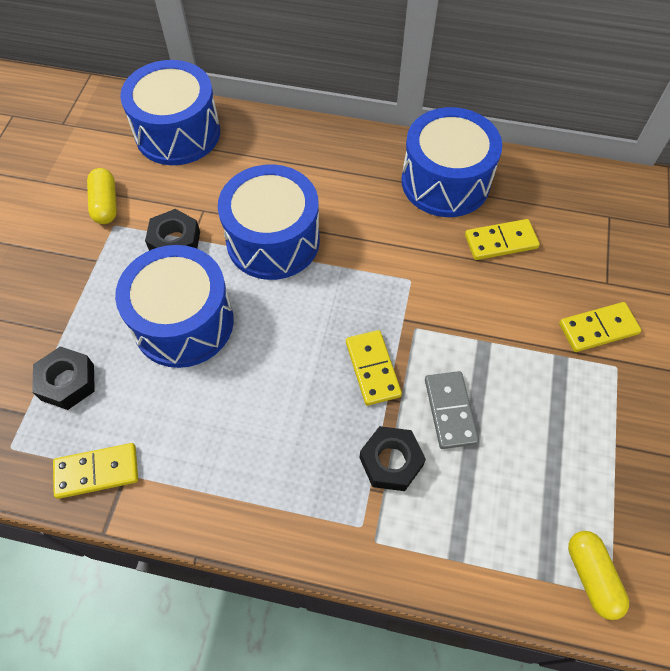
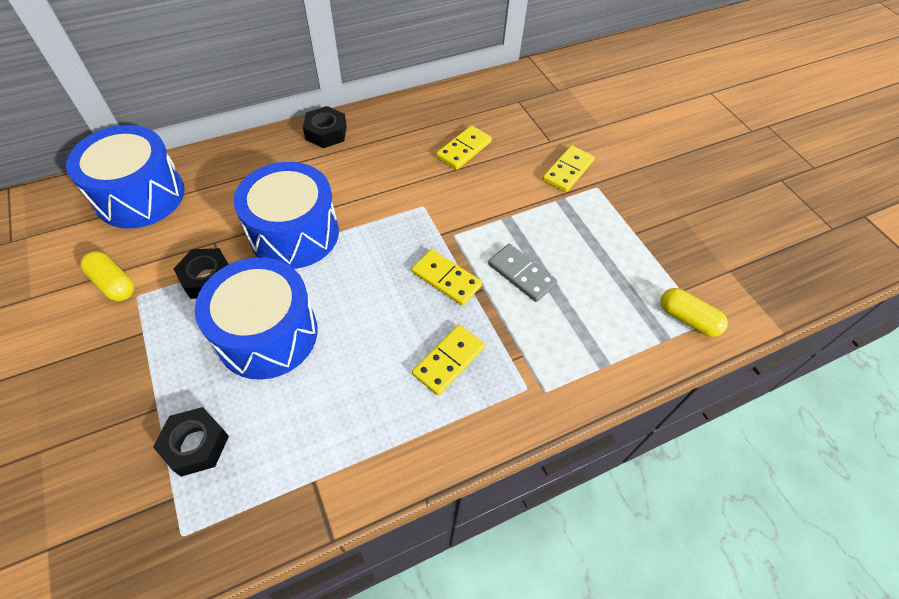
camera: 40 degrees left, 5 degrees down
(97, 471) = (285, 496): yellow domino -> yellow domino (448, 361)
(391, 462) = (511, 332): black nut -> black nut (326, 133)
(445, 182) = (394, 130): blue drum -> none

